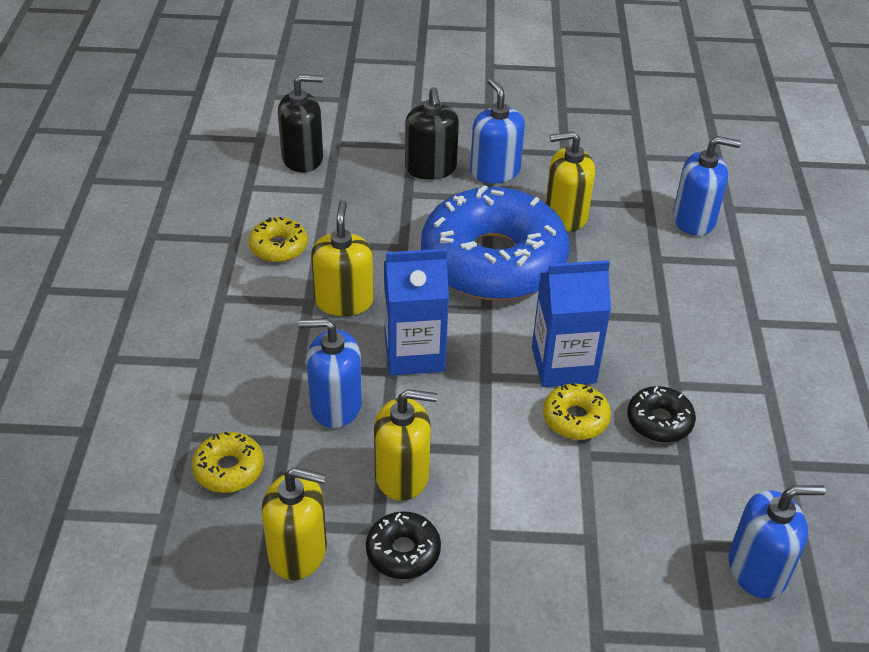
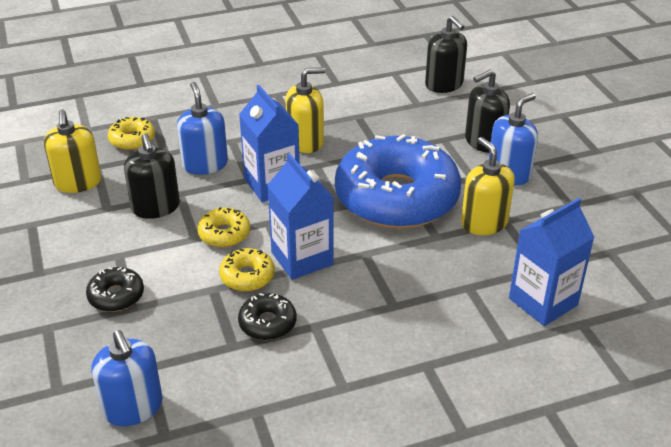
camera: 70 degrees right, 5 degrees down
(278, 247) = (341, 101): yellow donut -> yellow donut (224, 234)
(402, 475) = (156, 207): yellow soap dispenser -> black soap dispenser
(403, 552) = (91, 223): black donut -> black donut (116, 296)
(694, 220) = (543, 302): blue soap dispenser -> blue carton

